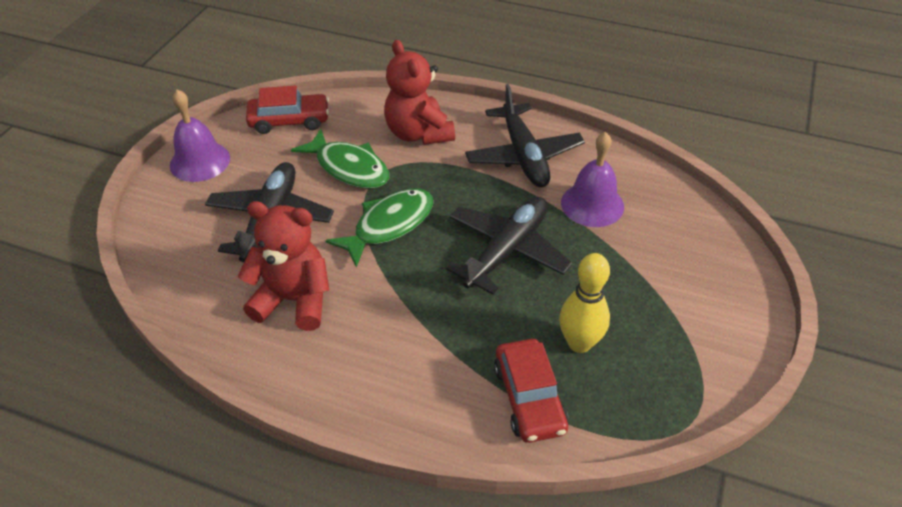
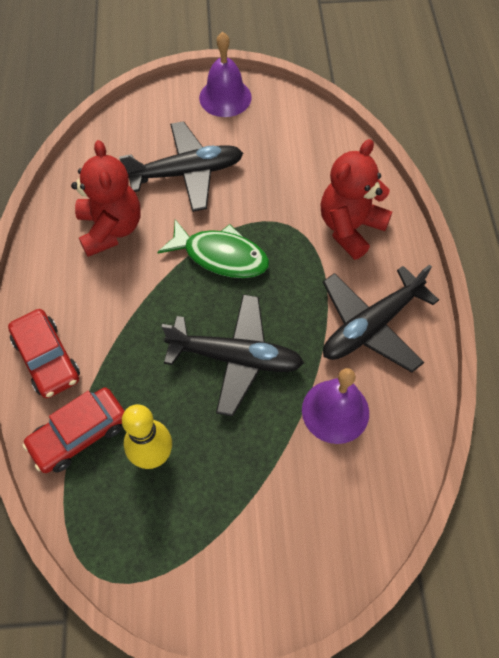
camera: 65 degrees right, 15 degrees up
(289, 121) = (308, 128): red car -> red car (47, 358)
(349, 168) = (274, 197): green fish -> none

